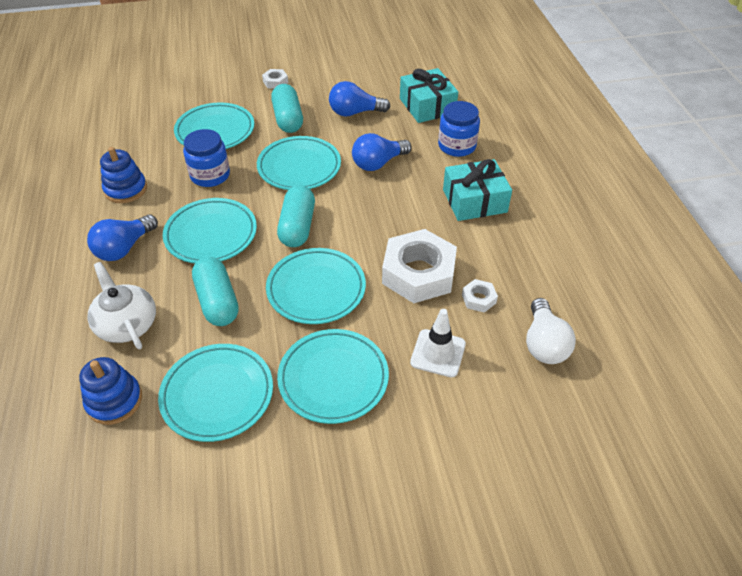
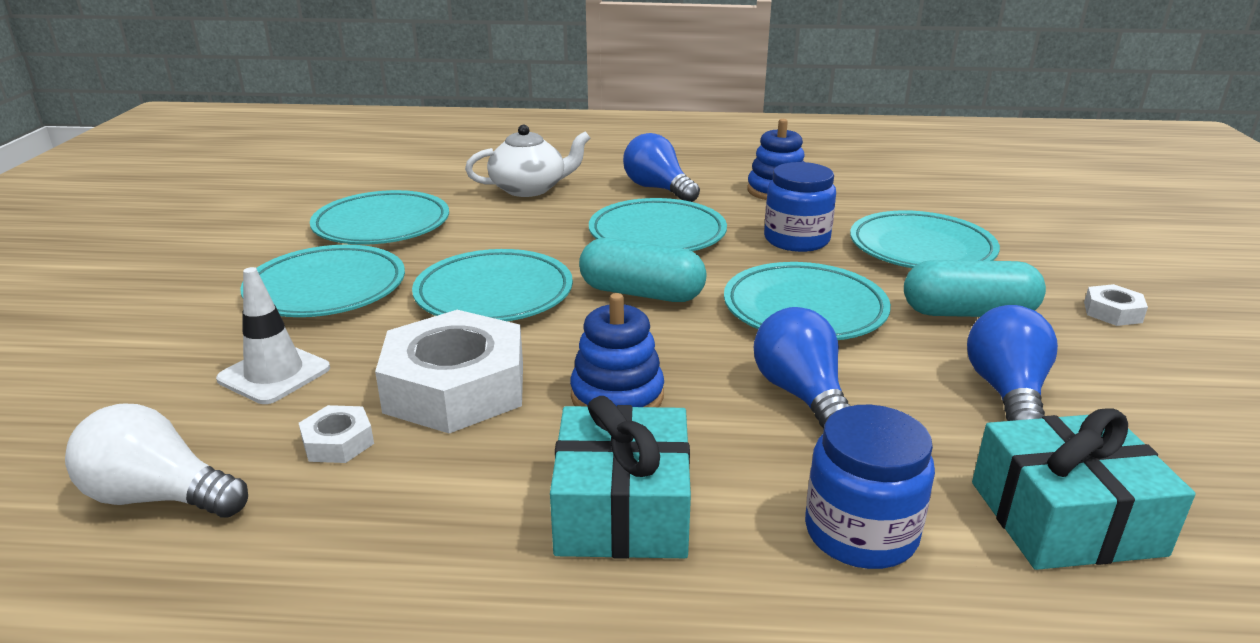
camera: 105 degrees right, 20 degrees down
(114, 401) = (429, 183): blue stacking toy -> blue stacking toy (617, 396)
(217, 301) = (525, 232): turquoise capsule -> none

